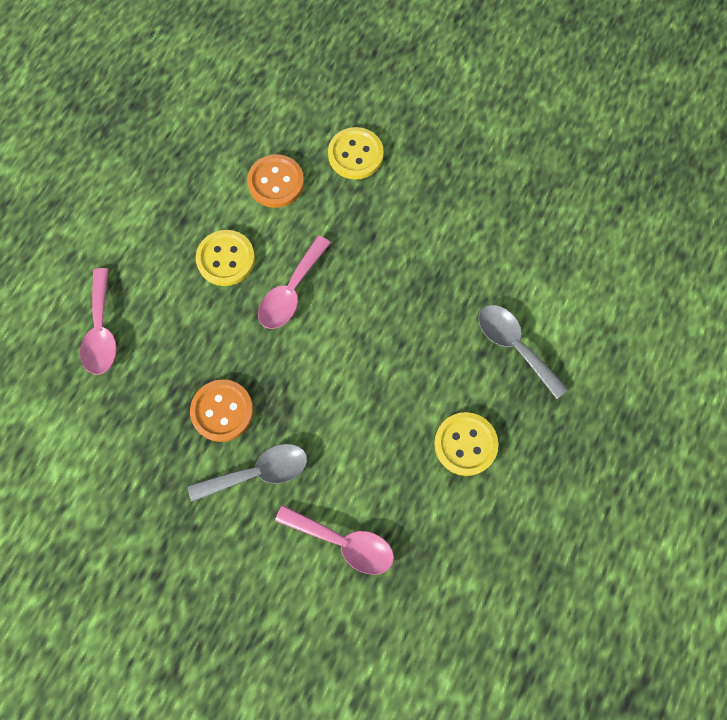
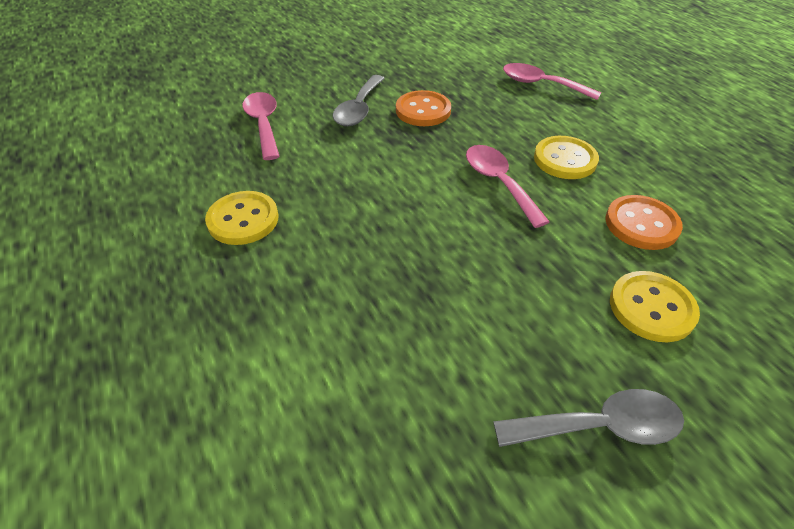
camera: 125 degrees right, 25 degrees down
(343, 542) = (263, 124): pink spoon -> pink spoon turned 105 degrees clockwise
(514, 346) = (285, 313): grey spoon -> grey spoon (599, 426)

